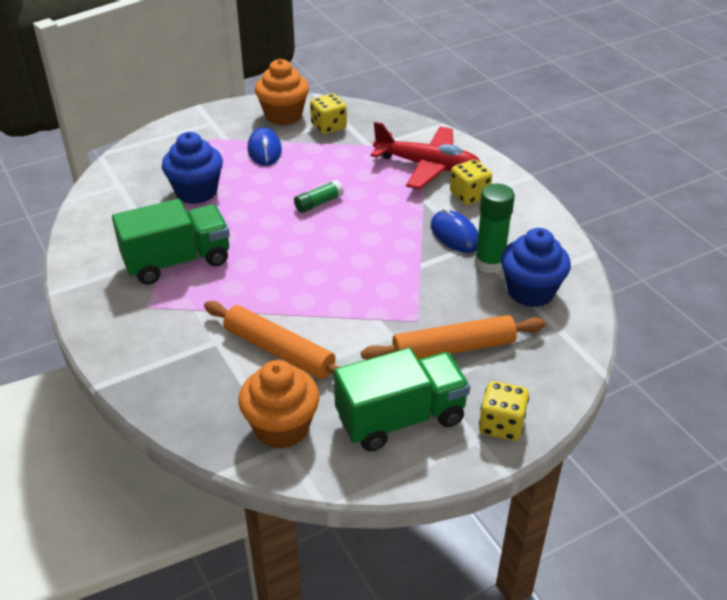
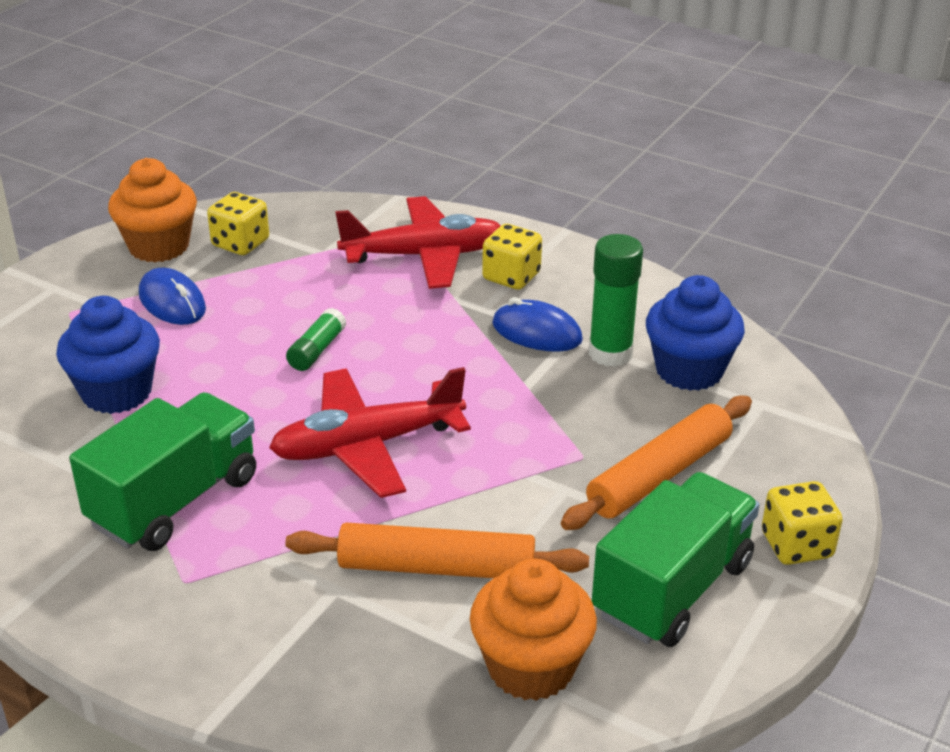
camera: 30 degrees left, 5 degrees down
(300, 267) = (367, 445): none -> red plane

